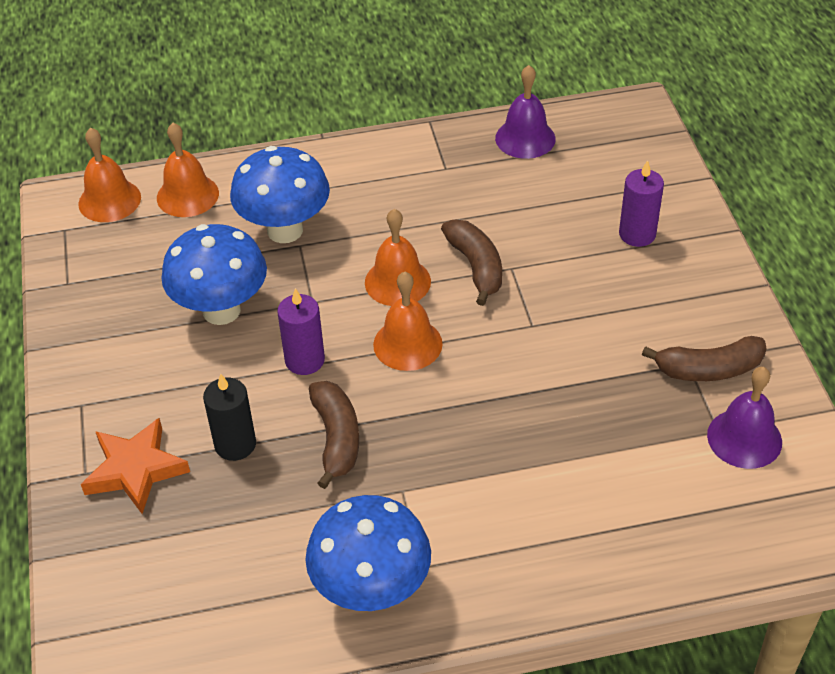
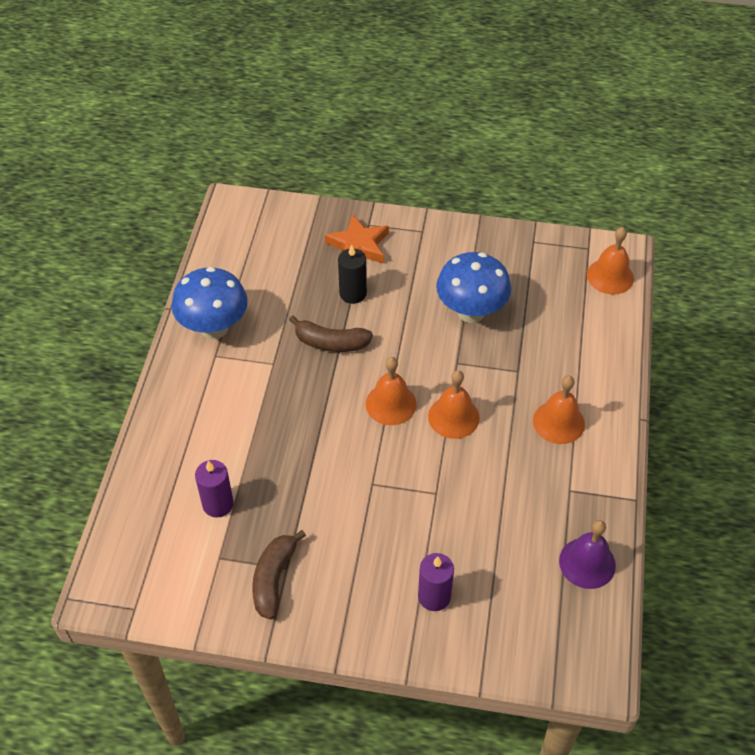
camera: 110 degrees right, 5 degrees up
(187, 195) = (599, 320): orange bell -> orange bell (558, 422)
(285, 230) = (537, 366): blue mushroom -> none
(305, 360) = (404, 344): purple candle -> purple candle (218, 504)
(476, 267) = (447, 470): brown banana -> none
(744, 438) = (204, 570): purple bell -> none

